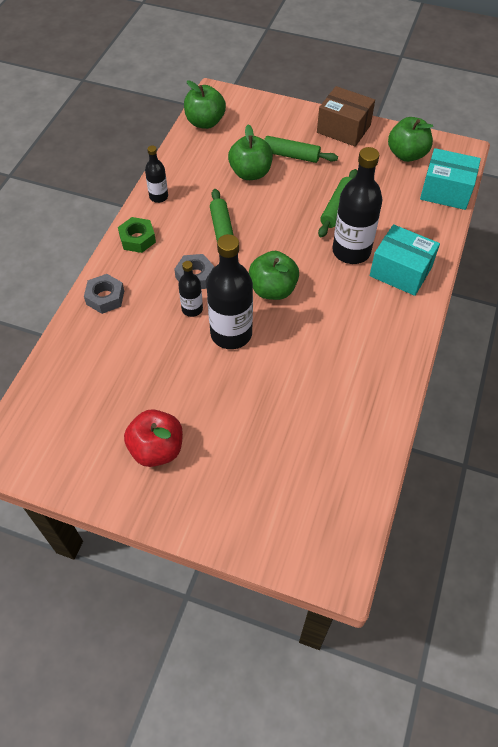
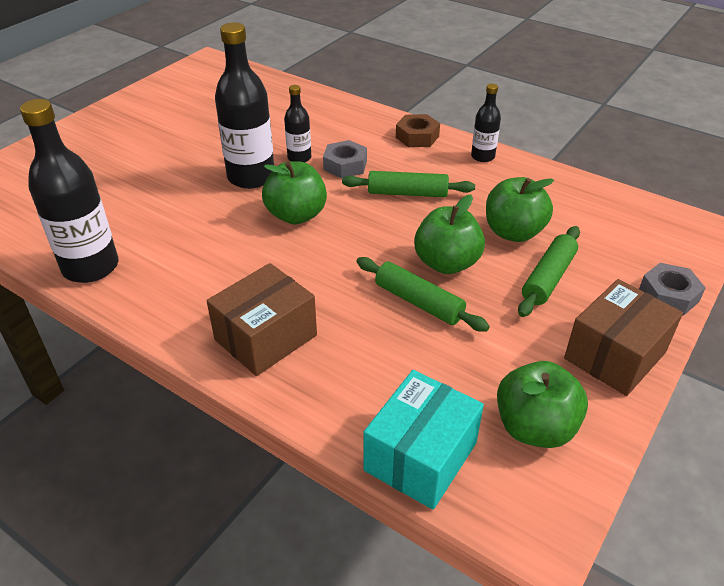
camera: 105 degrees right, 15 degrees down
(105, 297) = (342, 112): grey nut -> grey nut (668, 295)
(137, 239) = (417, 137): green nut -> brown nut
(157, 449) = (153, 122): red apple -> none
(205, 122) = (631, 209): green apple -> green apple (446, 263)
(351, 251) = (327, 296): black bottle -> black bottle (91, 267)
(400, 271) = (266, 337): turquoise box -> brown box

